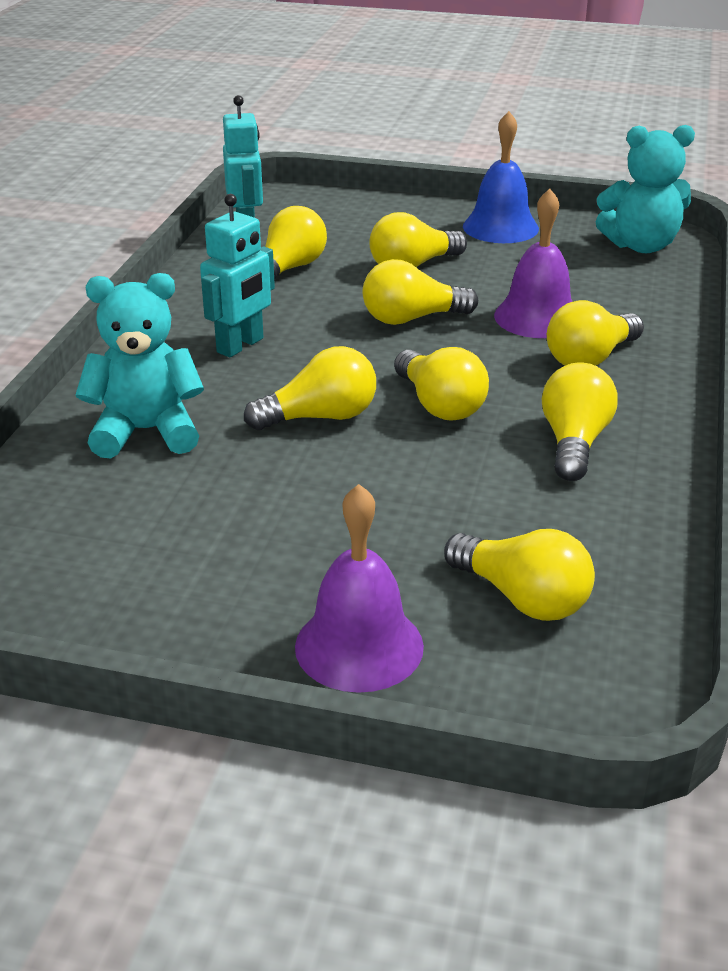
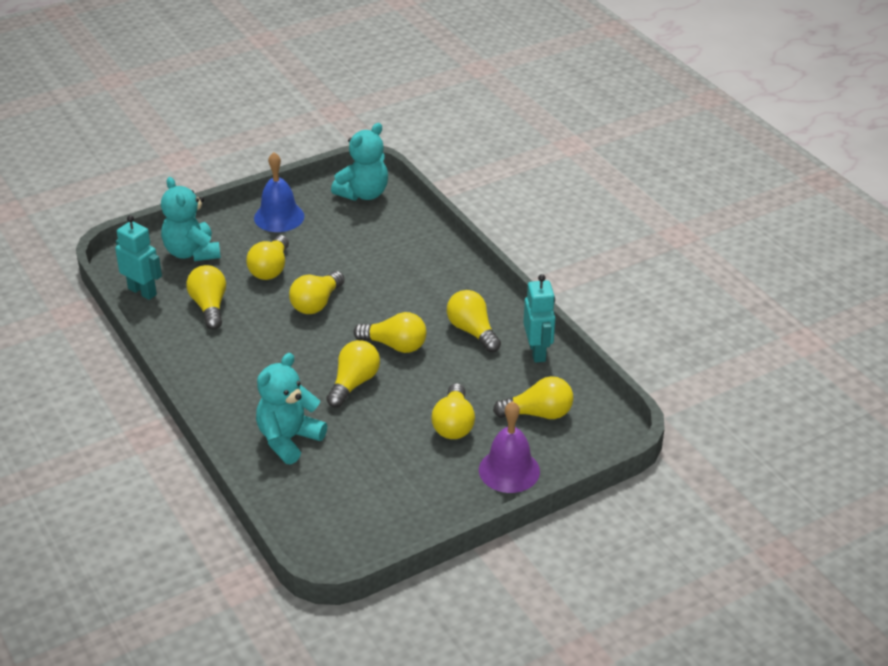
camera: 45 degrees left, 5 degrees up
(241, 345) = (258, 368): turquoise robot -> turquoise robot (537, 352)
(353, 219) = (192, 252): none -> turquoise teddy bear
(537, 317) = (372, 269): purple bell -> none
(590, 358) = (425, 281): yellow light bulb -> yellow light bulb (453, 424)

